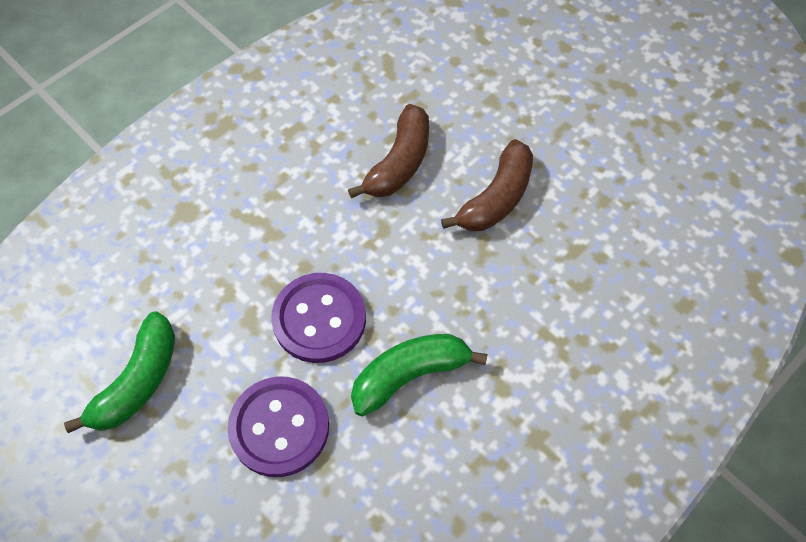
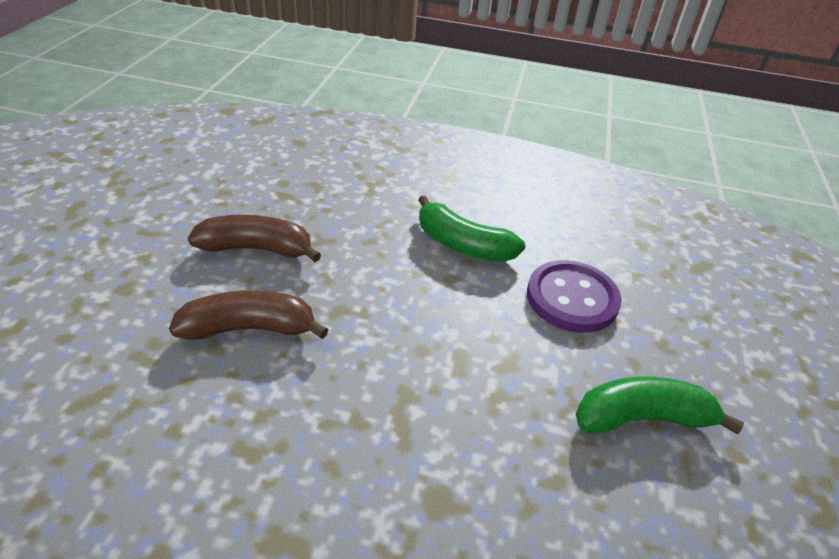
camera: 125 degrees left, 20 degrees down
(319, 319) = (465, 315): purple button -> none

